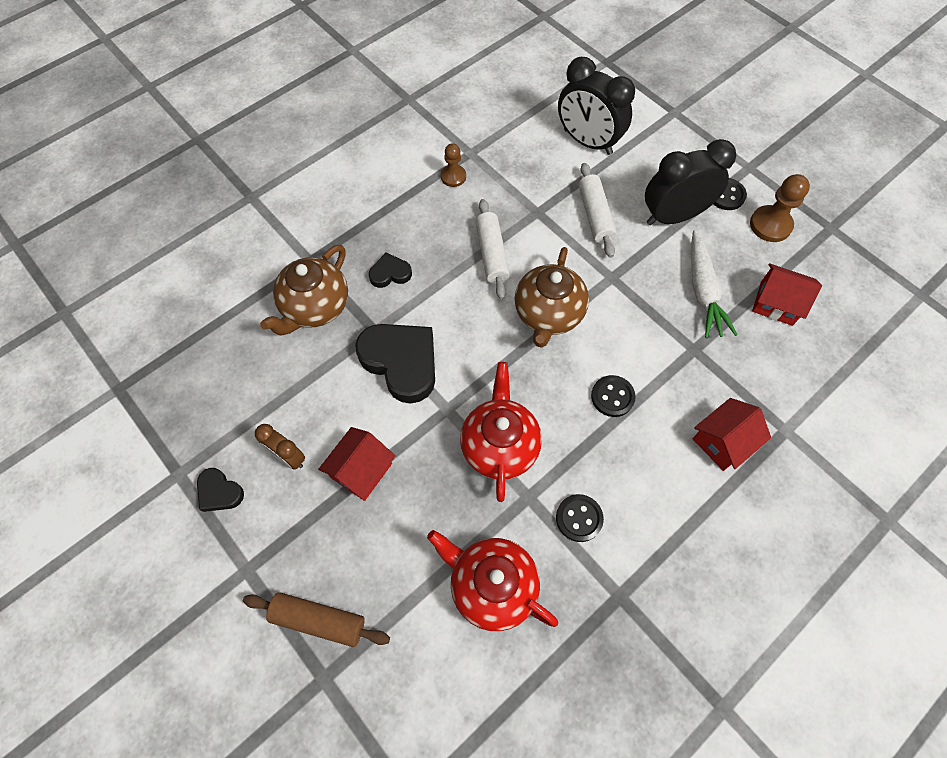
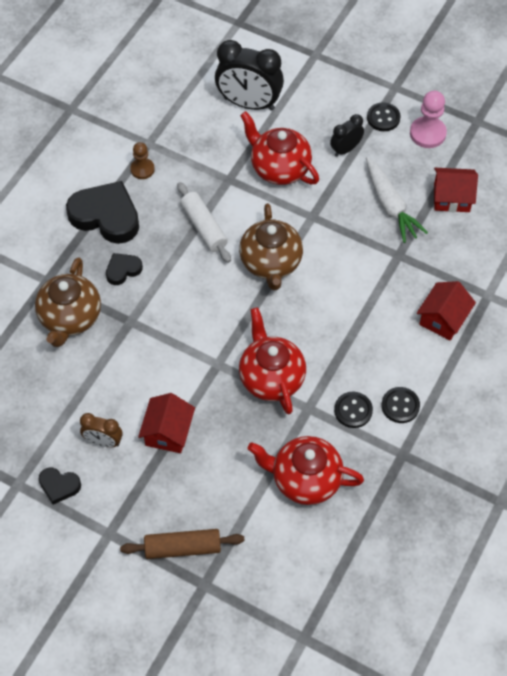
camera: 20 degrees left, 5 degrees down
(401, 362) = (164, 340): black heart -> black heart (106, 216)
(595, 215) = (279, 168): white rolling pin -> red teapot
(612, 397) = (346, 312): black button -> black button (400, 406)
(673, 216) = (345, 149): black clock -> black clock, size x0.53
(770, 225) = (427, 133): brown pawn -> pink pawn

